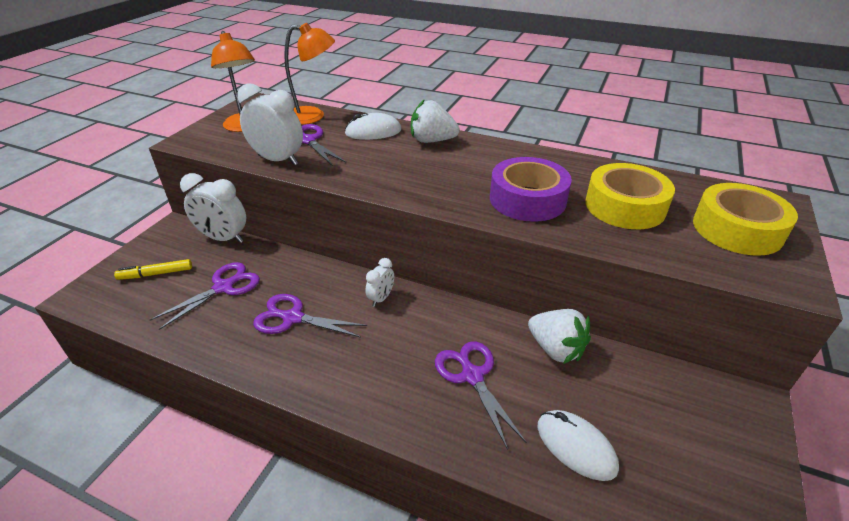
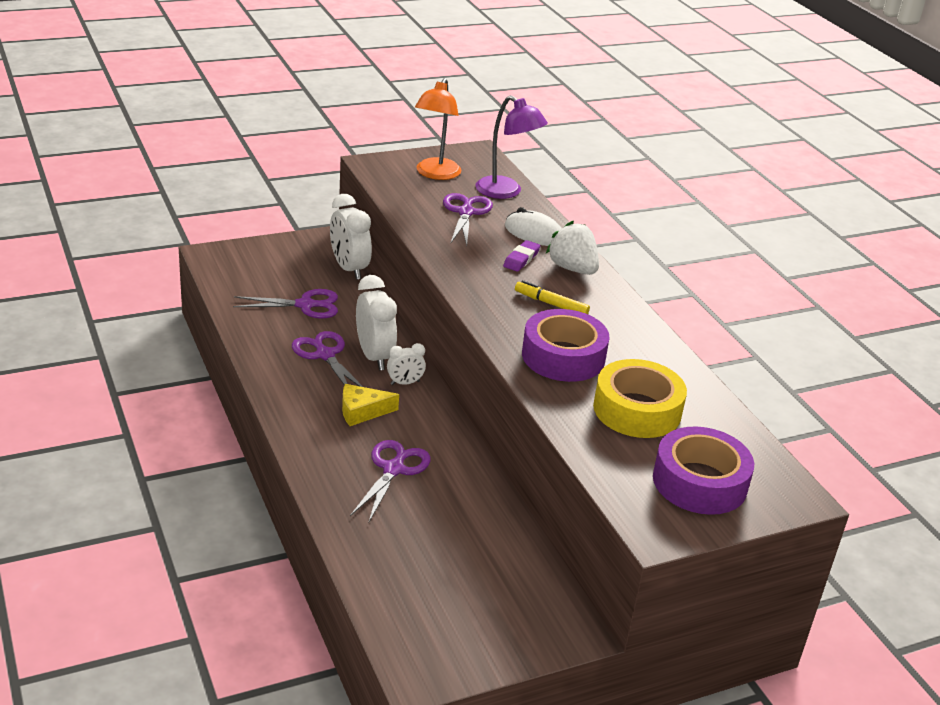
camera: 40 degrees right, 5 degrees down
(156, 274) = (273, 268): yellow marker -> yellow marker (551, 304)
(278, 160) = (418, 217): white clock -> white clock (374, 356)
(313, 116) = (506, 192): orange lamp -> purple lamp
(383, 345) = (362, 411): none -> yellow cheese
(393, 151) = (521, 259): none -> purple eraser
(555, 349) = (482, 499): white strawberry -> none
(575, 447) = (398, 549): white mouse -> none
(737, 229) = (699, 482): yellow tape -> purple tape

